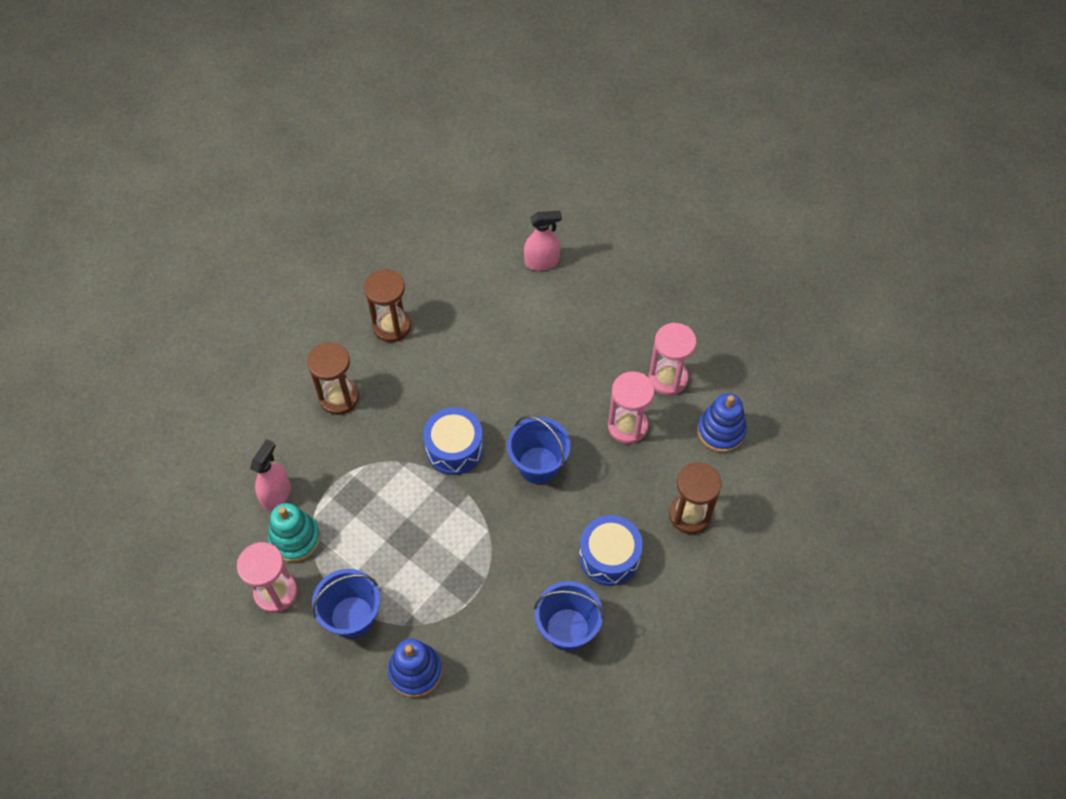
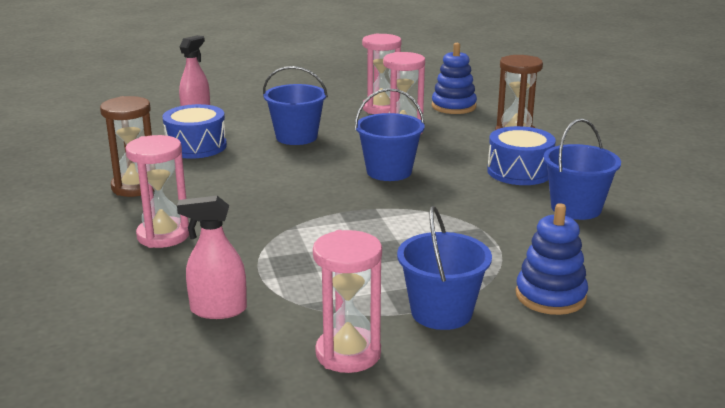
camera: 55 degrees left, 35 degrees down
(276, 494) = (218, 310): pink spray bottle -> pink spray bottle turned 60 degrees counterclockwise
(295, 539) = (294, 316): turquoise stacking toy -> none
(339, 398) = (163, 236): brown hourglass -> pink hourglass
(454, 448) = (316, 199): blue drum -> blue drum (196, 146)
(555, 360) = (296, 137): none -> blue bucket

